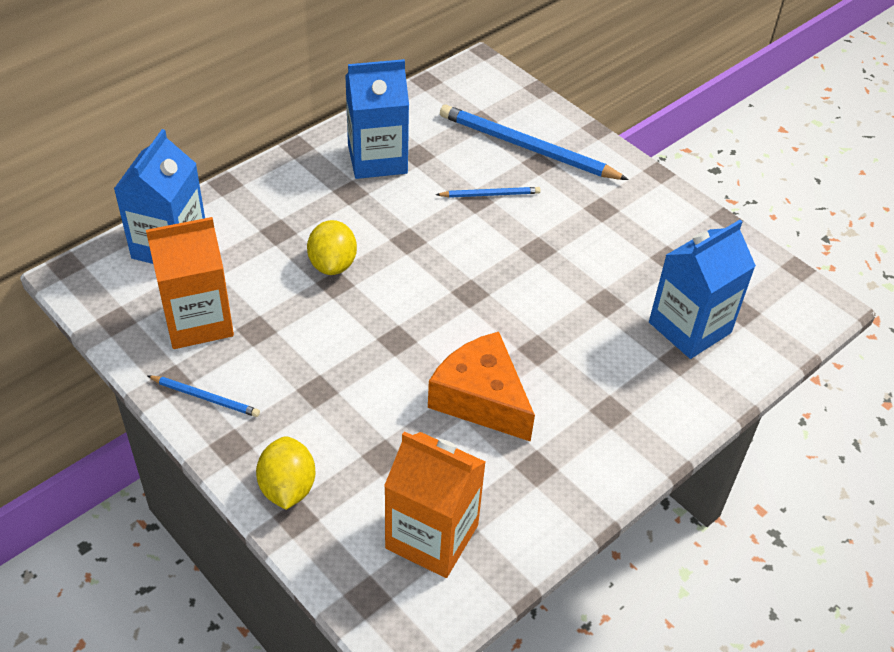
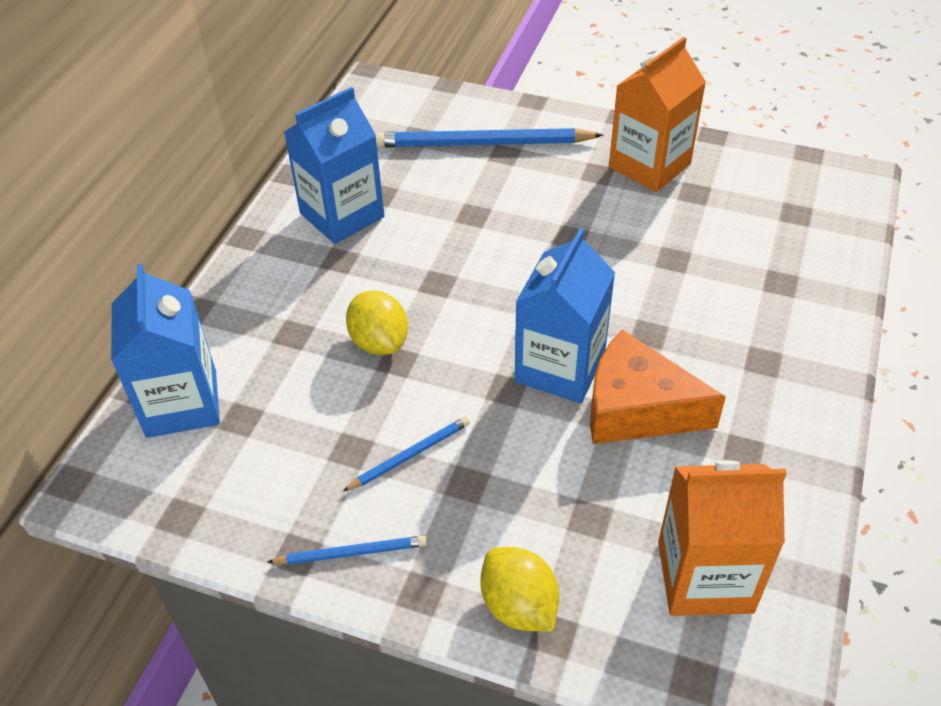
camera: 25 degrees left, 0 degrees up
(198, 321) = (277, 471): orange carton -> orange carton (649, 165)
(490, 194) = (483, 203): blue pencil -> blue pencil (410, 455)
(689, 327) = (765, 248): blue carton -> blue carton (560, 368)

